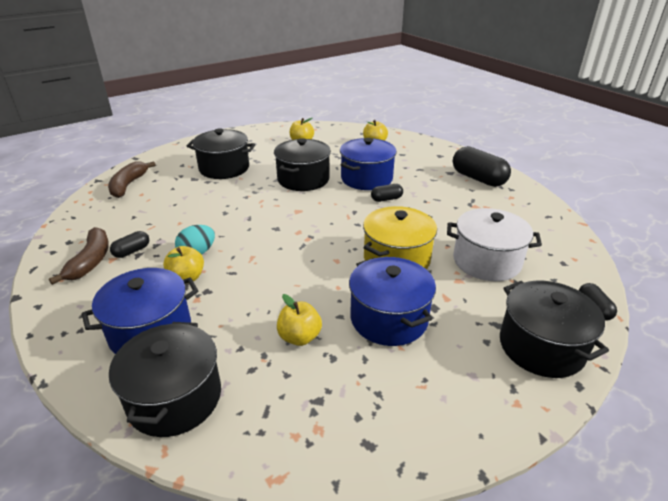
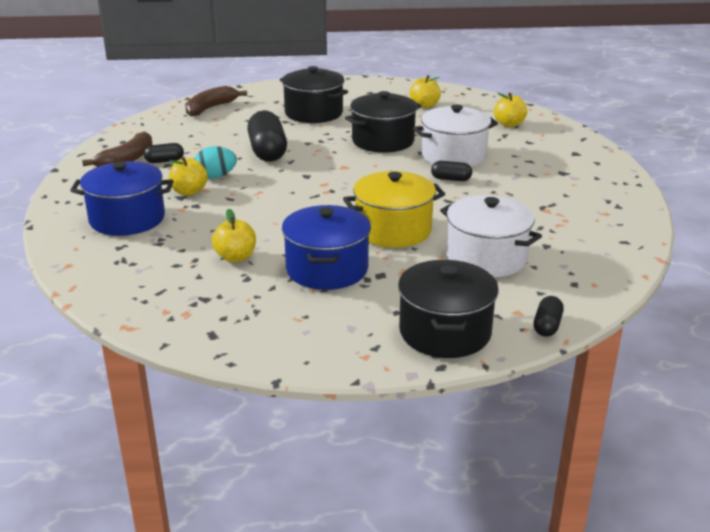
camera: 30 degrees right, 5 degrees down
(175, 398) = (106, 263): black pot -> none
(366, 178) = (453, 156): blue pot -> white pot
(478, 179) = (590, 186): black capsule -> black capsule (267, 151)

